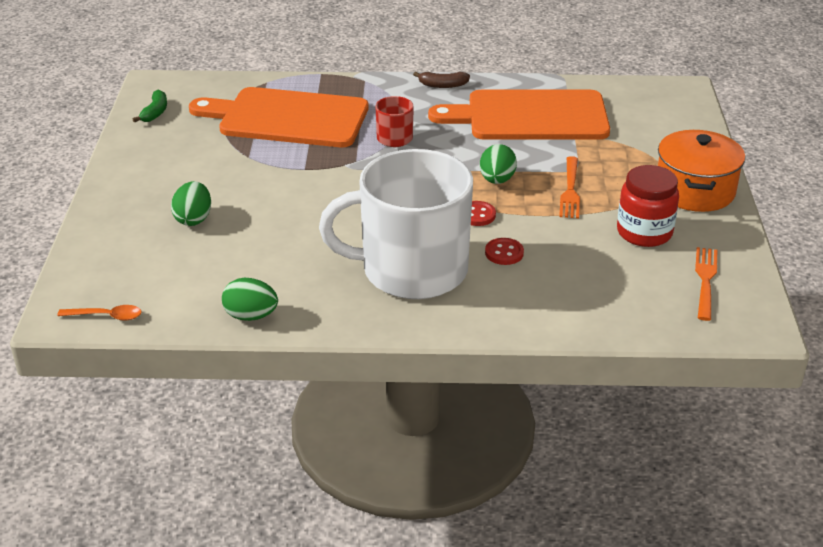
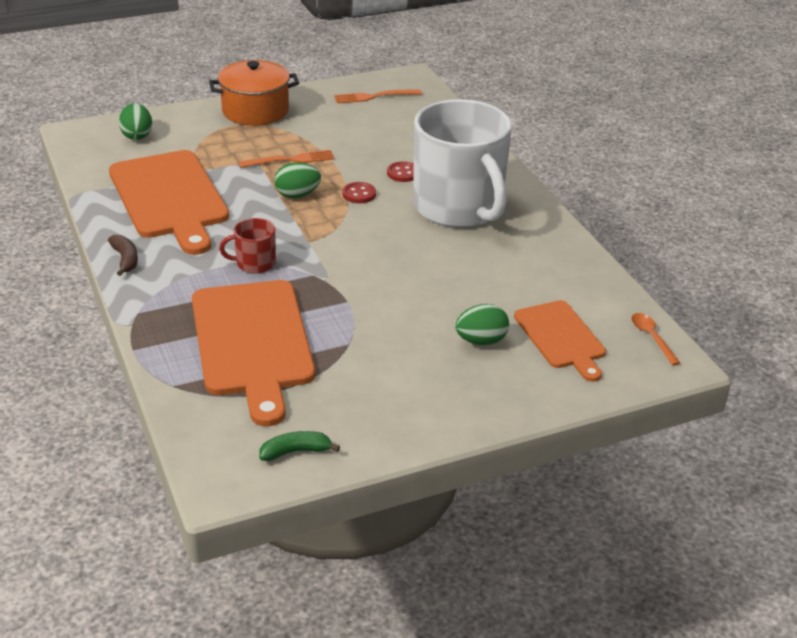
camera: 115 degrees left, 0 degrees up
(157, 263) = (561, 337): none -> orange cutting board
(251, 316) = (581, 264): green egg -> green egg (137, 135)
(644, 232) = (330, 123): red jar -> none

